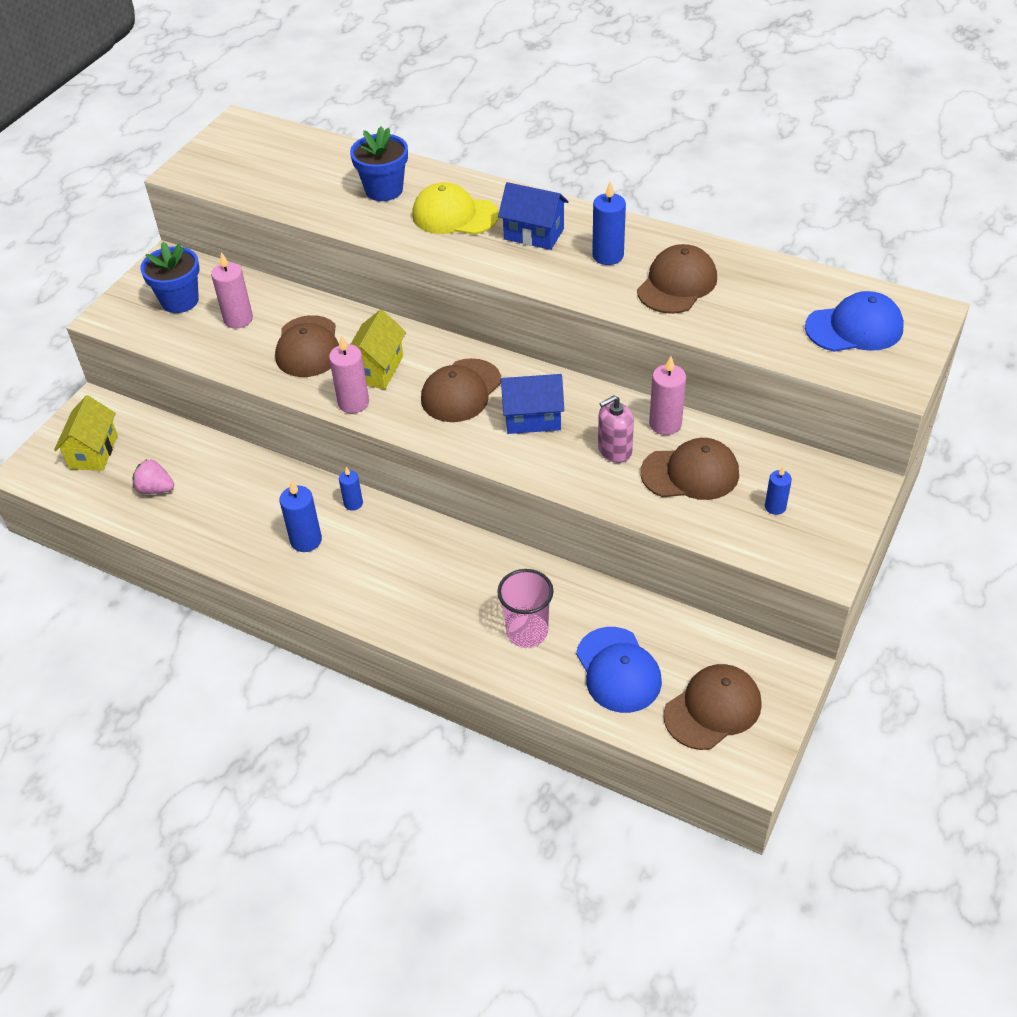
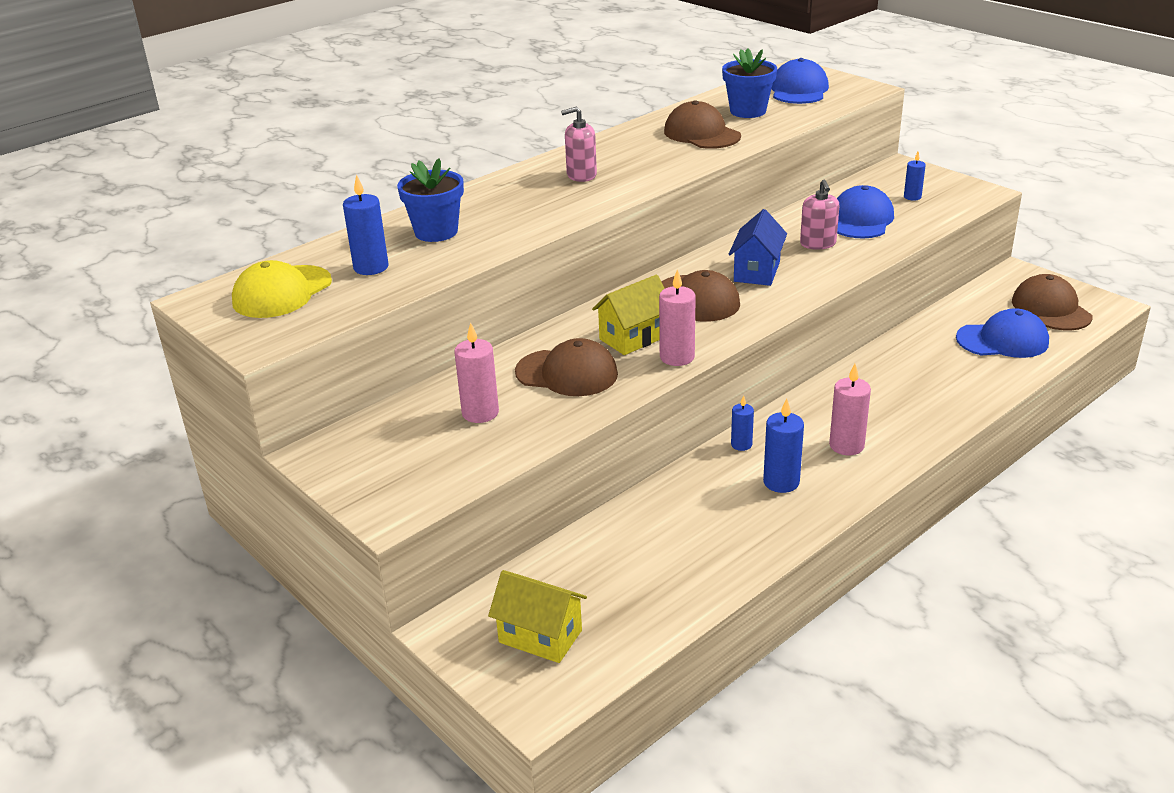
camera: 70 degrees left, 15 degrees down
(155, 489) = (642, 586): pink strawberry -> none
(180, 301) = (407, 452): blue flower pot -> blue flower pot (748, 111)
(377, 369) = (633, 338): yellow house -> yellow house turned 75 degrees counterclockwise
(454, 215) = (517, 204): yellow cap -> yellow cap (282, 292)
(527, 632) = (948, 375): pink cup -> none
(534, 234) = (581, 175): blue house -> pink soap dispenser
(608, 256) = (641, 152): blue candle -> blue candle (371, 267)
(665, 424) = (797, 219): pink candle -> pink candle (846, 445)
(690, 473) = (861, 220): brown cap -> blue cap

